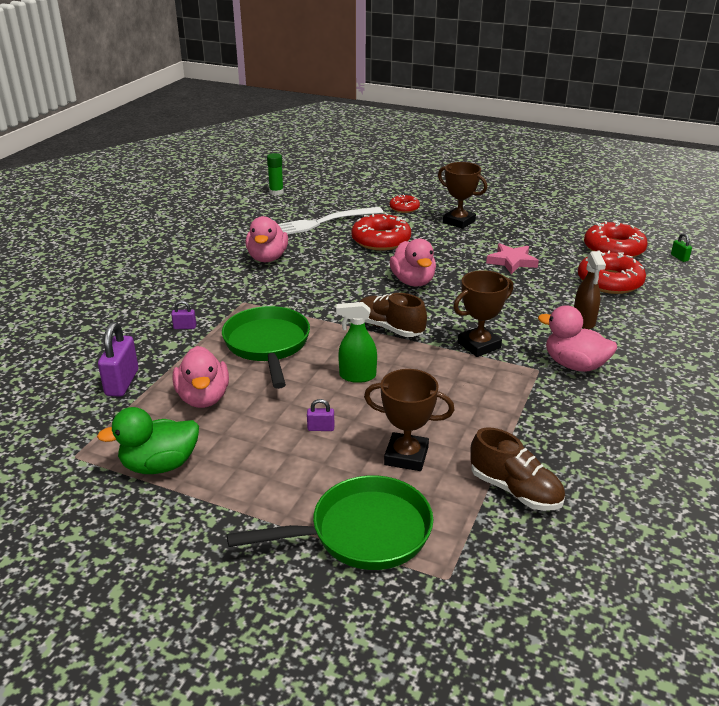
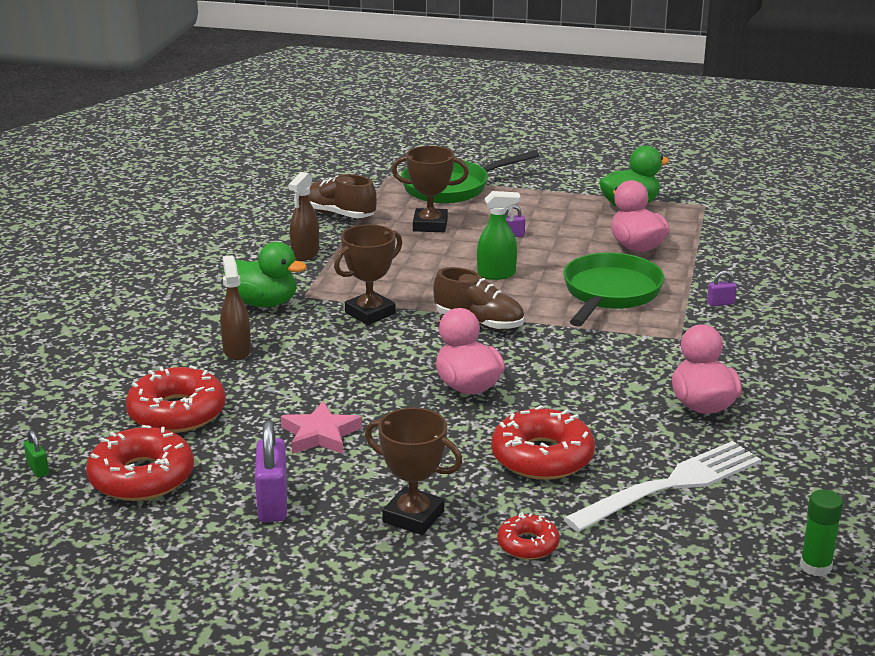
camera: 170 degrees right, 5 degrees down
(122, 383) = (726, 251): purple padlock -> purple padlock (273, 503)
(267, 345) = (610, 293): green pan -> green pan turned 135 degrees counterclockwise
(546, 423) = (305, 254): none -> brown spray bottle
(574, 365) = (263, 303): pink duck -> green duck

